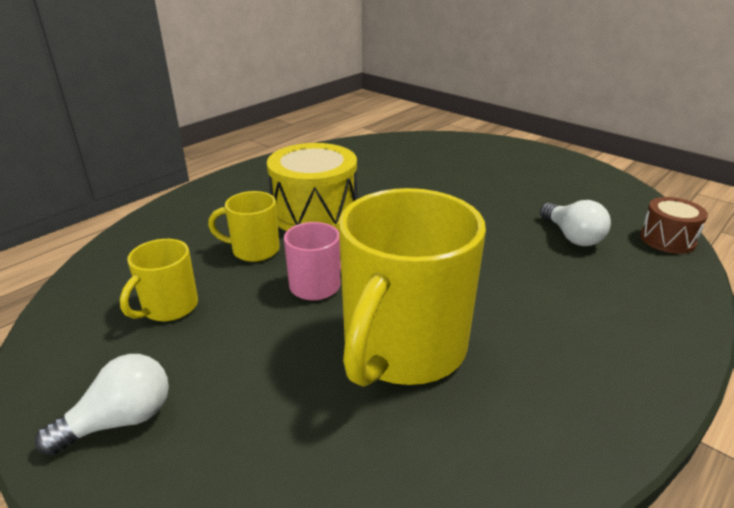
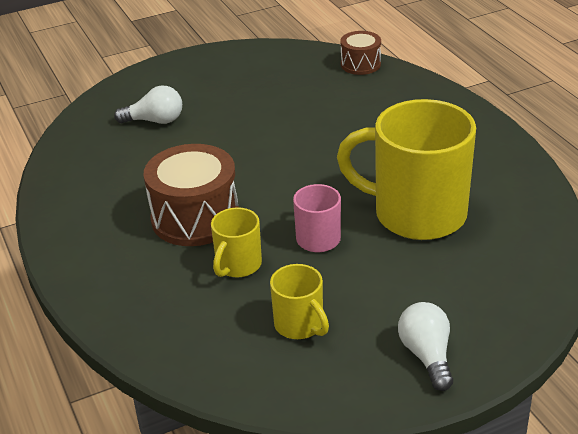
camera: 65 degrees left, 5 degrees up
(315, 213) = (195, 218): yellow drum -> brown drum
(403, 349) = (416, 214): yellow mug -> yellow mug turned 150 degrees clockwise
(572, 236) = (330, 100): white light bulb -> white light bulb (155, 121)

